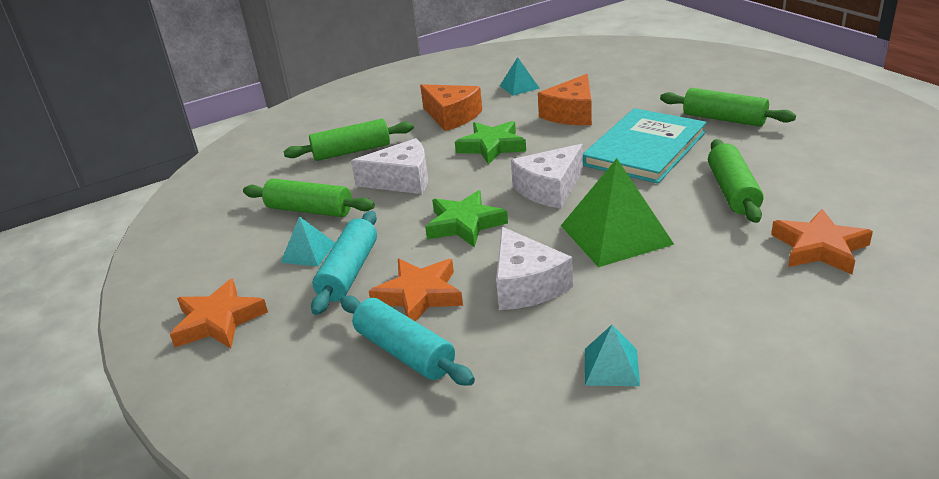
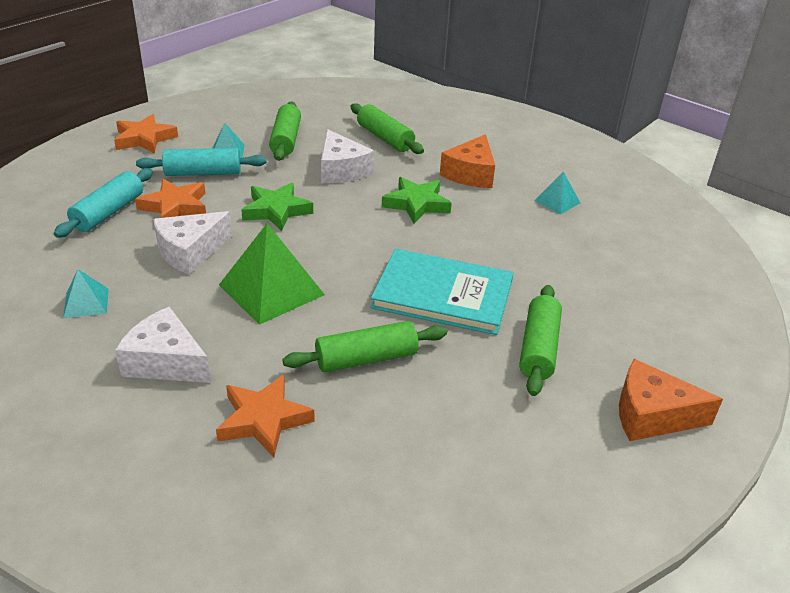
camera: 65 degrees right, 5 degrees up
(549, 189) = (344, 245): white cheese -> white cheese (165, 362)
(571, 114) = (506, 241): orange cheese -> orange cheese (651, 415)

